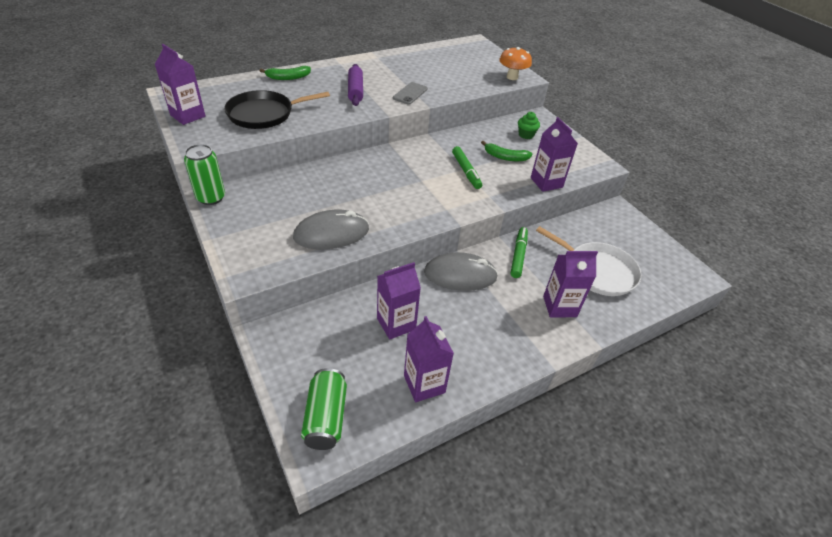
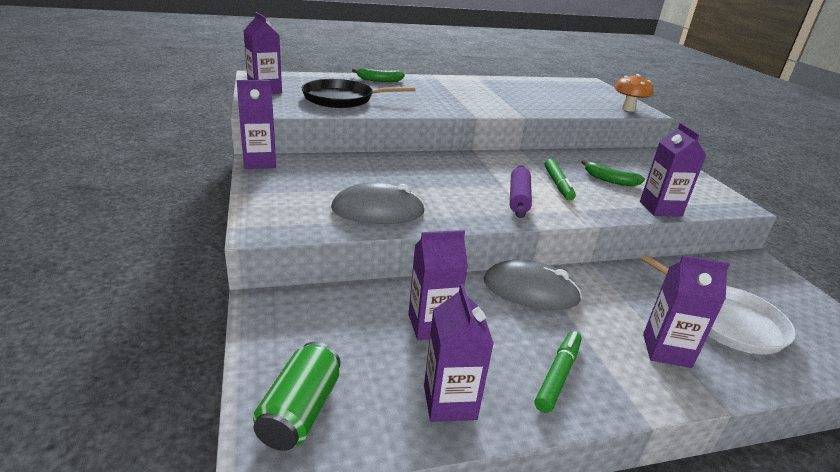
camera: 15 degrees right, 15 degrees down
(211, 198) = (259, 162): green can -> purple carton
(355, 90) = (446, 96): purple rolling pin -> purple rolling pin (518, 198)
(410, 93) = (506, 105): grey phone -> none
(518, 255) = (613, 285): green marker -> green marker (557, 375)
(526, 135) = (639, 166): green cupcake -> none

